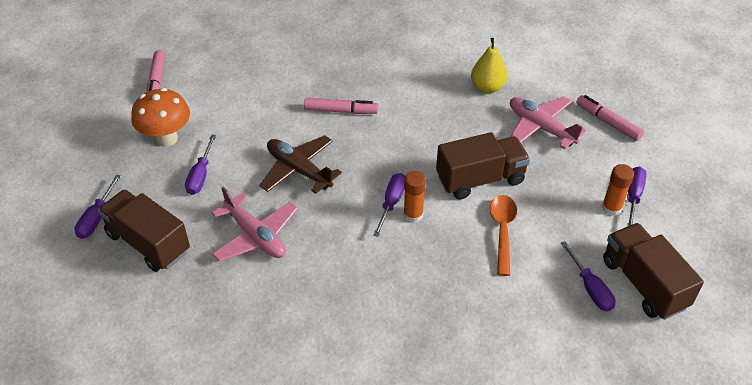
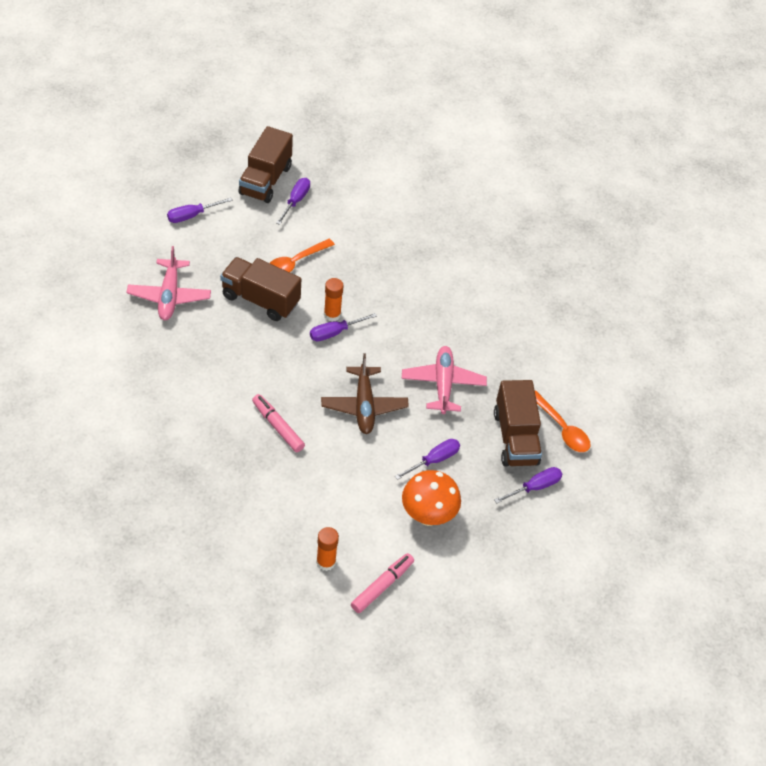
camera: 140 degrees left, 5 degrees up
(111, 284) = (561, 428): none -> orange spoon
(487, 87) = (153, 352): yellow pear -> none
(607, 122) = (124, 262): pink marker -> none
(611, 208) = (215, 221): orange glue stick -> orange glue stick (326, 562)

